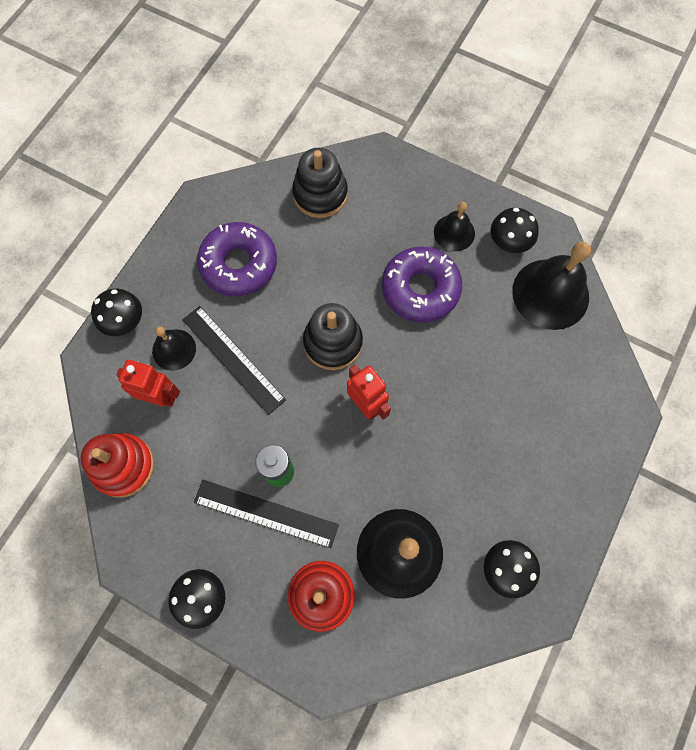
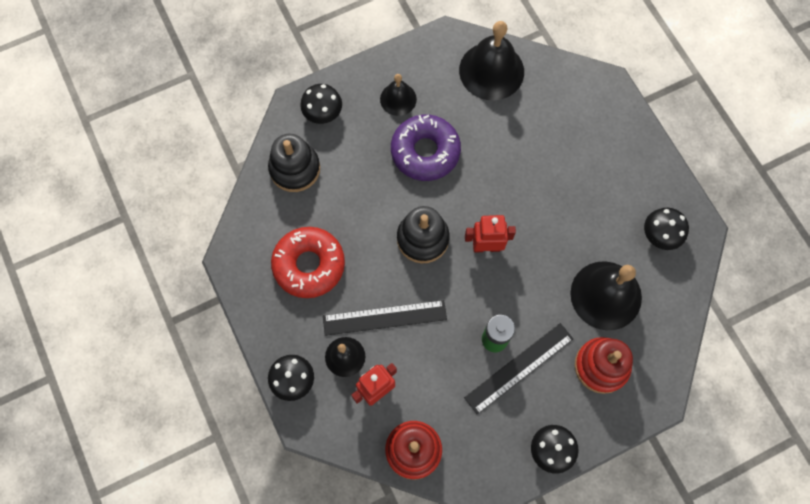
camera: 55 degrees left, 0 degrees up
(239, 264) = (309, 265): purple donut -> red donut
(509, 242) = (433, 69): black mushroom -> black mushroom (323, 113)

